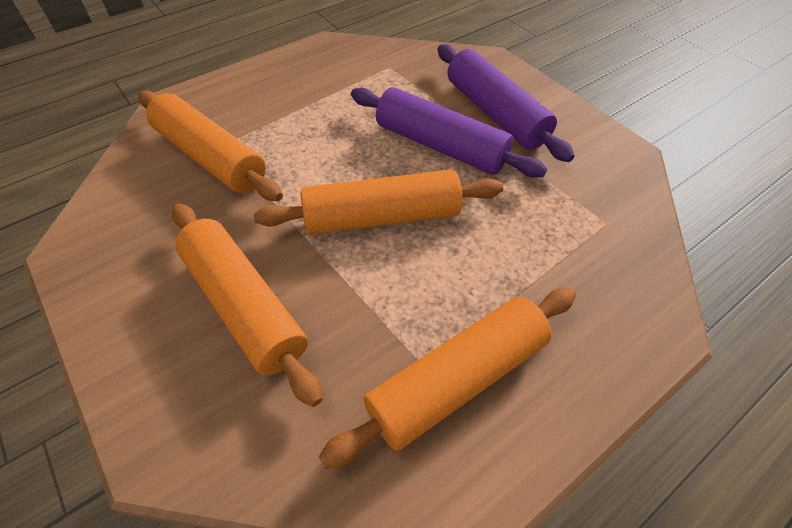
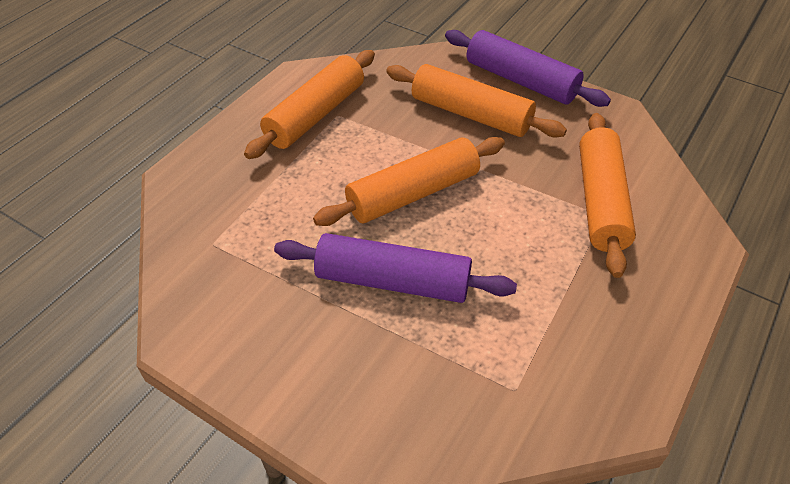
camera: 160 degrees right, 5 degrees down
(211, 157) = (600, 201): orange rolling pin -> orange rolling pin turned 75 degrees clockwise
(495, 113) = (345, 349): purple rolling pin -> purple rolling pin (521, 80)

